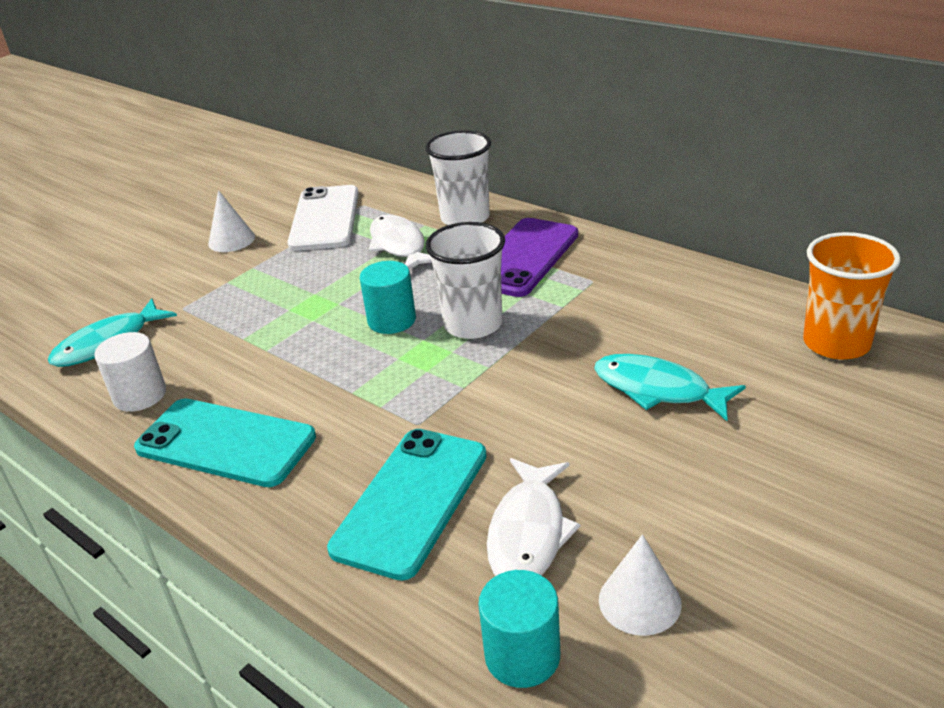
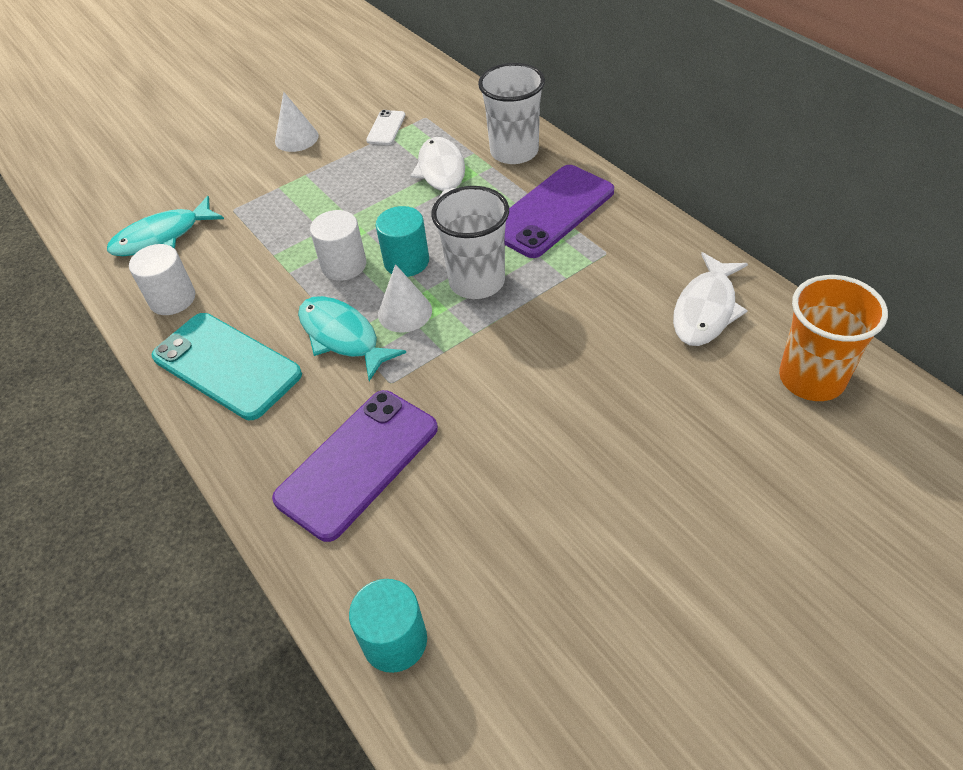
camera: 15 degrees right, 15 degrees up
(325, 218) = (386, 128): white phone -> white phone, size x0.47
(325, 334) = (344, 265): none -> white cylinder
(411, 501) = (358, 463): turquoise phone -> purple phone
(528, 532) = (444, 520): white fish -> white fish (706, 309)
(639, 601) = (511, 614): white cone -> white cone (405, 312)
(658, 390) = (617, 394): turquoise fish -> turquoise fish (342, 337)

